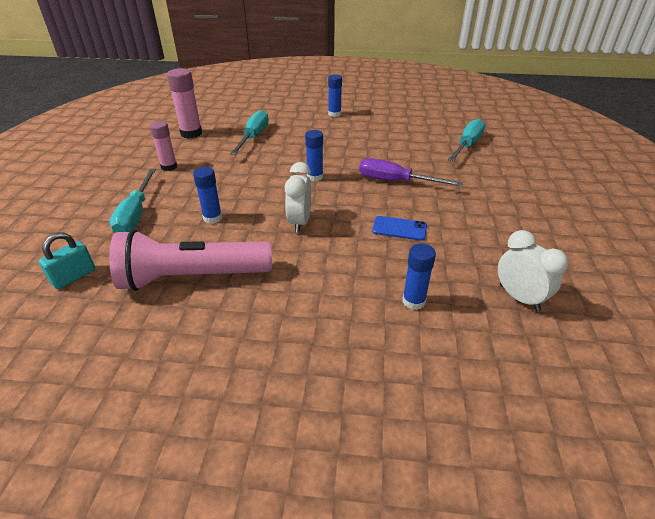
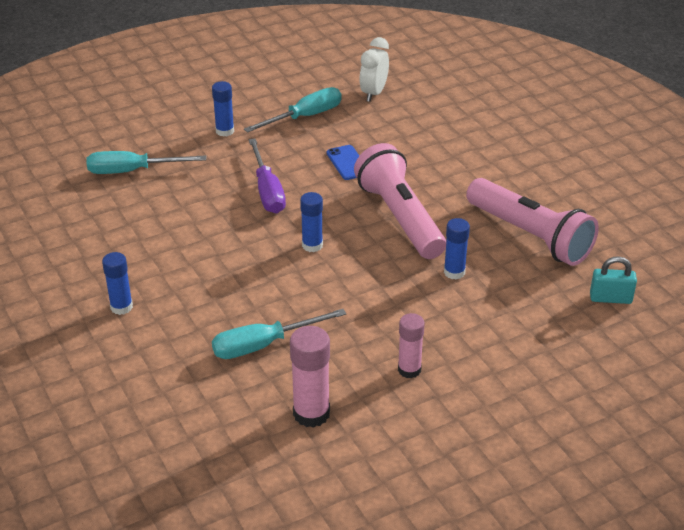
camera: 125 degrees left, 0 degrees up
(136, 214) = (508, 327): turquoise screwdriver -> turquoise screwdriver (305, 117)
(300, 222) = (400, 217): white clock -> pink flashlight
(413, 301) = (428, 130): blue glue stick -> blue glue stick (225, 131)

